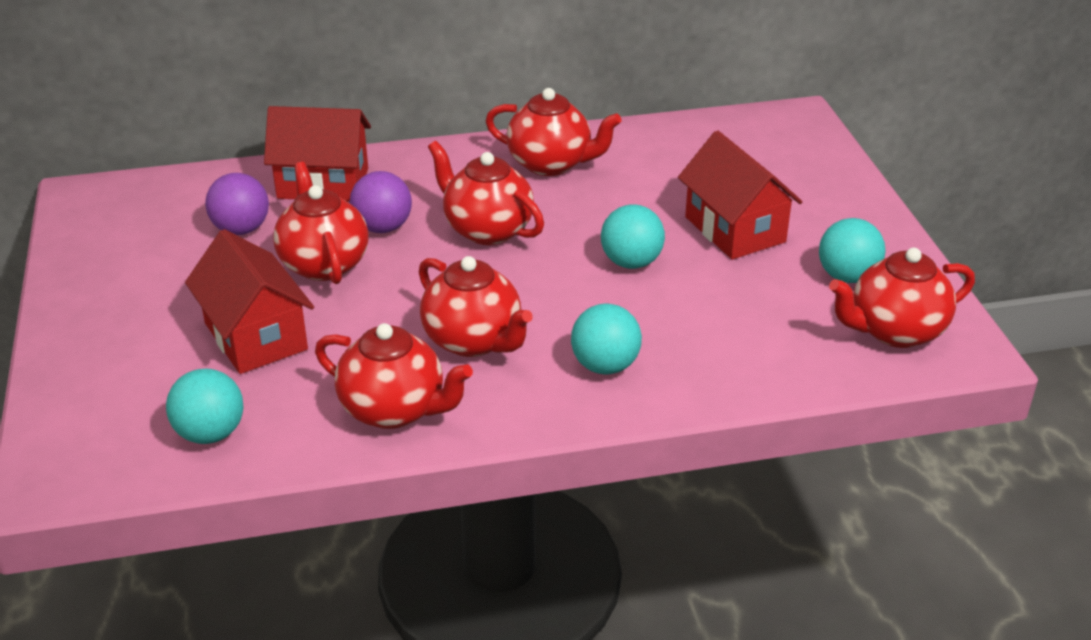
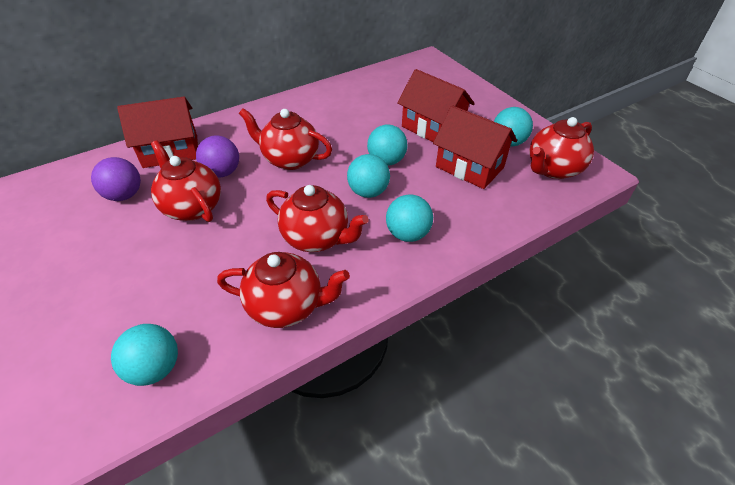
camera: 20 degrees left, 10 degrees up
(256, 336) = (163, 274): red house -> red house (469, 167)
(551, 164) = (309, 110): red teapot -> none
(579, 298) = (368, 192): none -> turquoise ball

